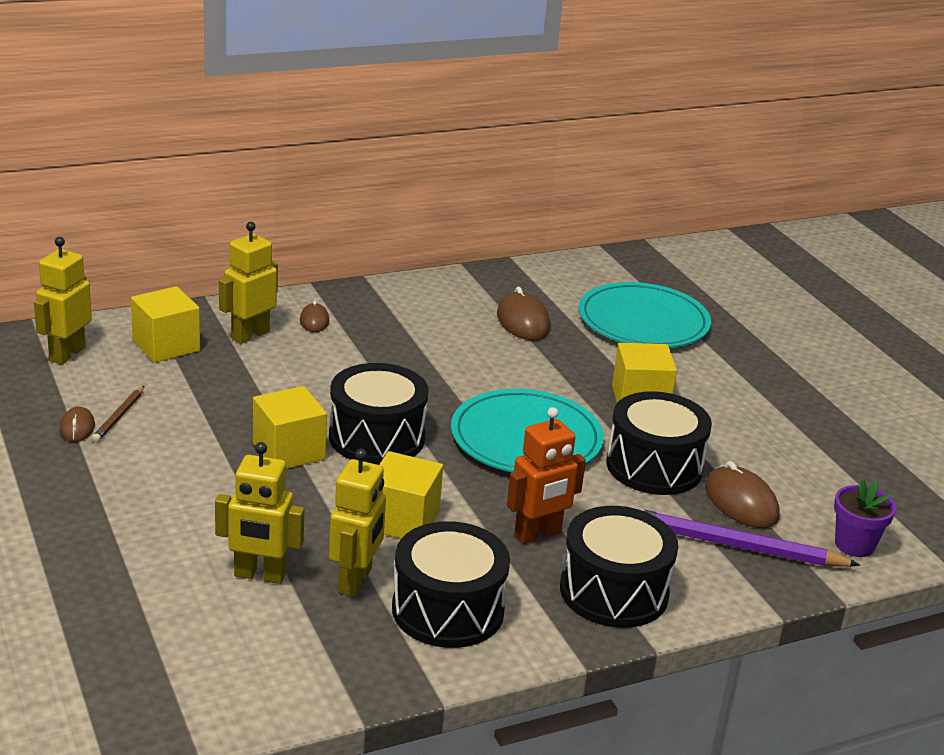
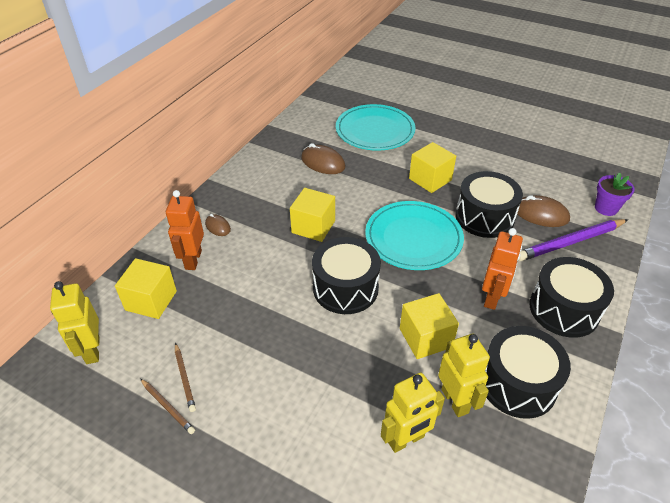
camera: 35 degrees left, 15 degrees up
(77, 428) = (167, 407): brown mouse -> brown pencil
(250, 335) = (193, 260): yellow robot -> orange robot
(289, 451) = (313, 332): yellow cube -> yellow cube (313, 227)

